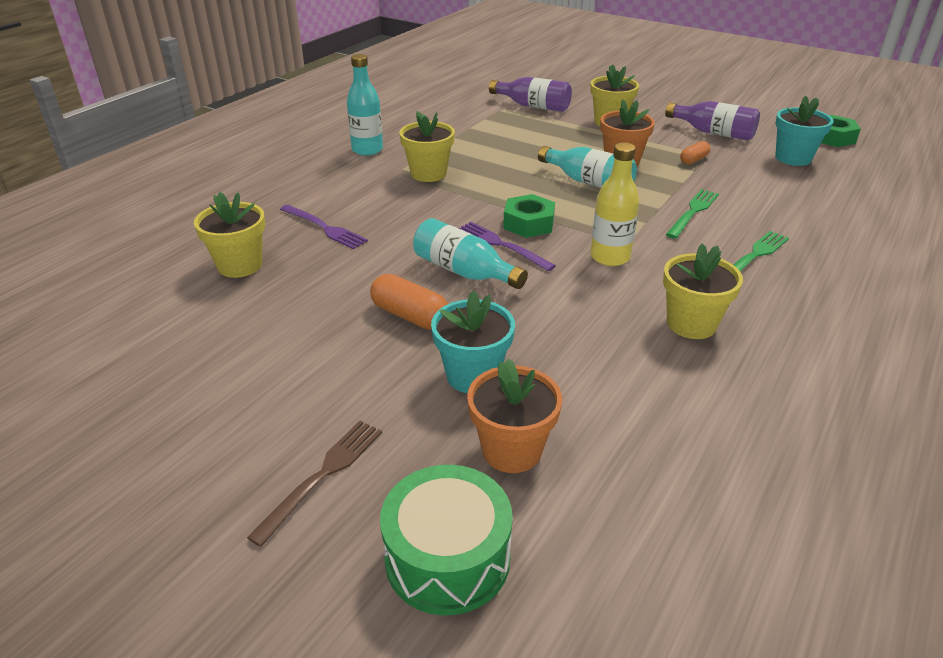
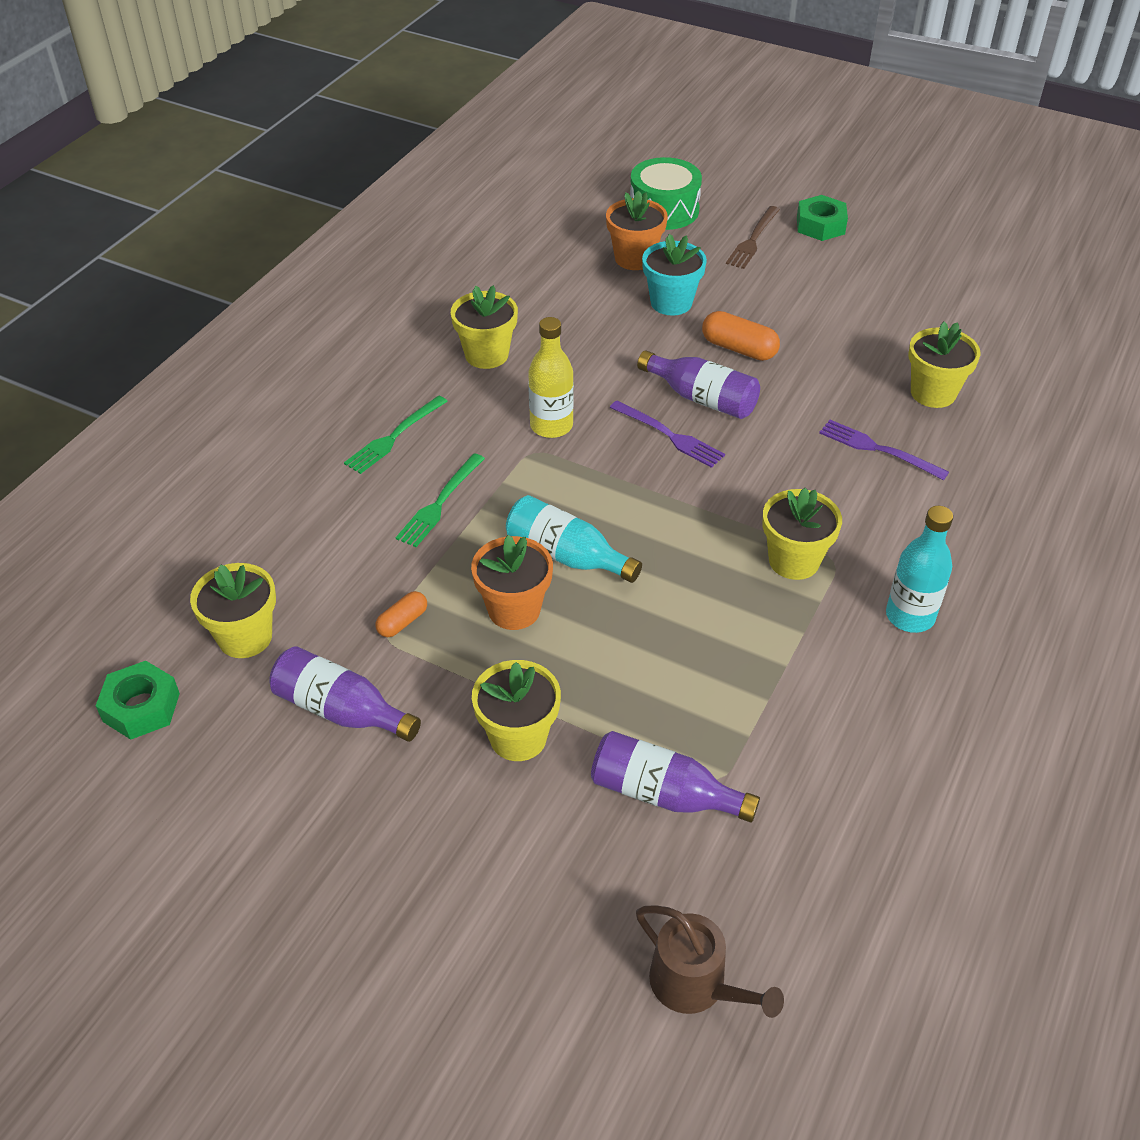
camera: 175 degrees right, 10 degrees up
(464, 272) = (702, 398): turquoise bottle -> purple bottle
(526, 72) = (695, 985): none -> brown watering can
(528, 223) = (643, 470): green nut -> green nut (820, 225)
(793, 158) = (245, 637): turquoise flower pot -> yellow flower pot

